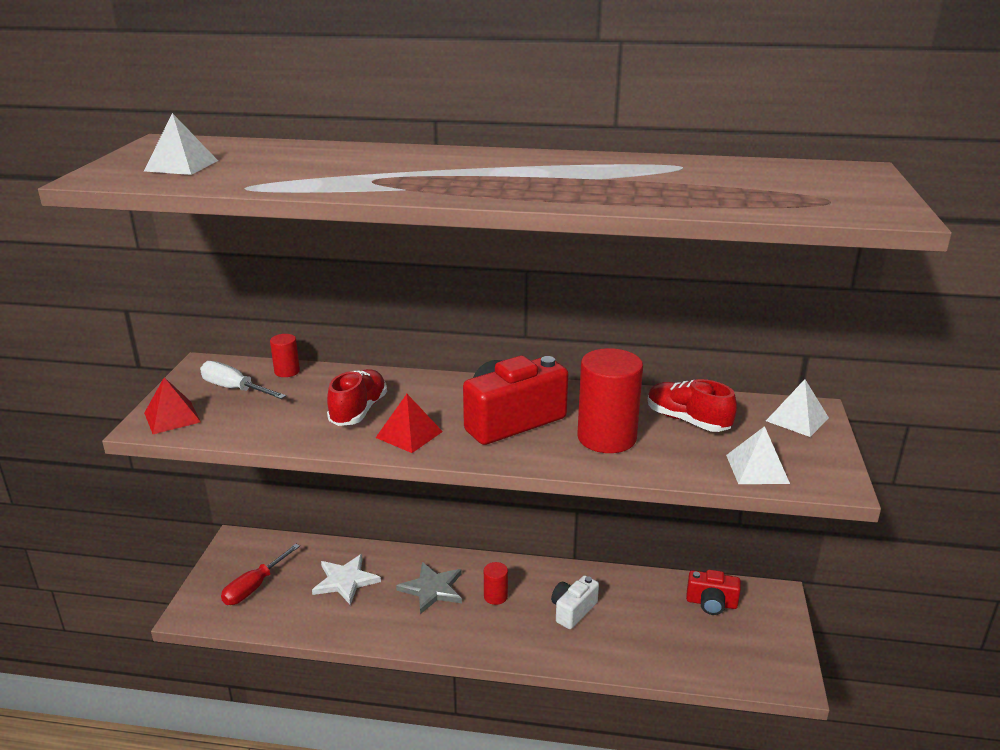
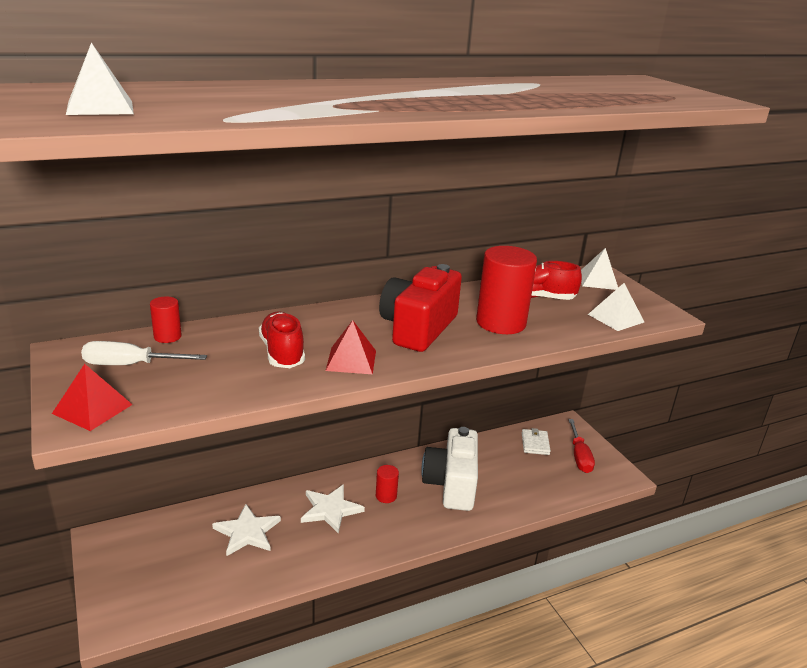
camera: 35 degrees left, 0 degrees up
(254, 587) = (161, 572): red screwdriver -> red screwdriver (579, 456)
(432, 589) = (330, 509): grey star -> white star
(573, 610) = (451, 484): white camera -> white camera, size x1.78
(711, 603) = (535, 444): red camera -> white wallet

